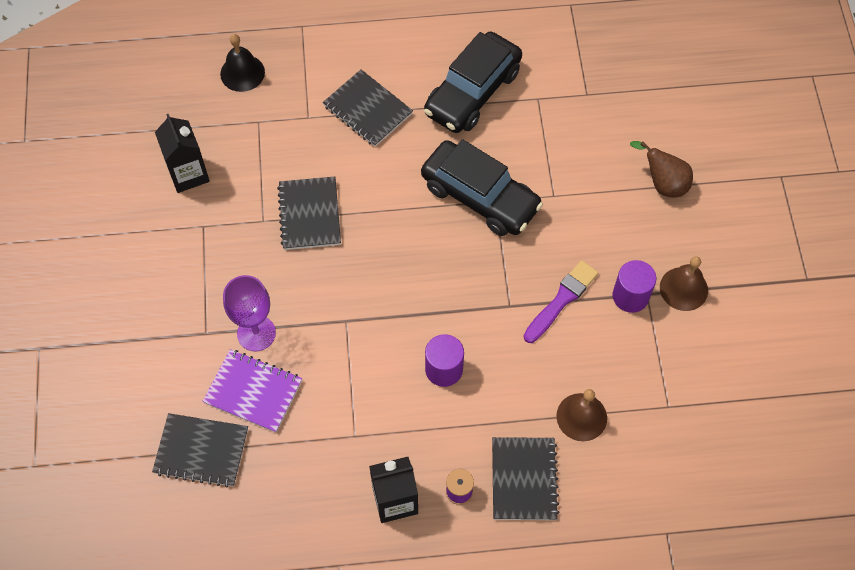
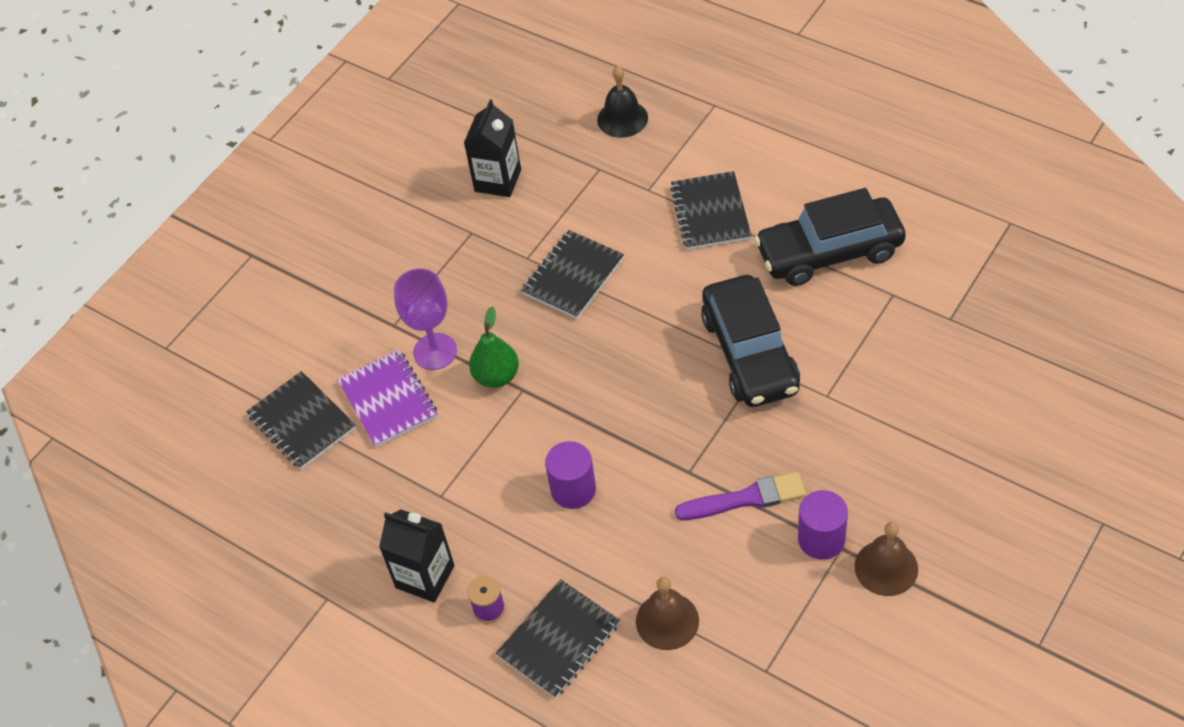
camera: 45 degrees right, 10 degrees down
(318, 323) = (496, 376): none -> green pear
(663, 183) = (956, 452): brown pear -> none

